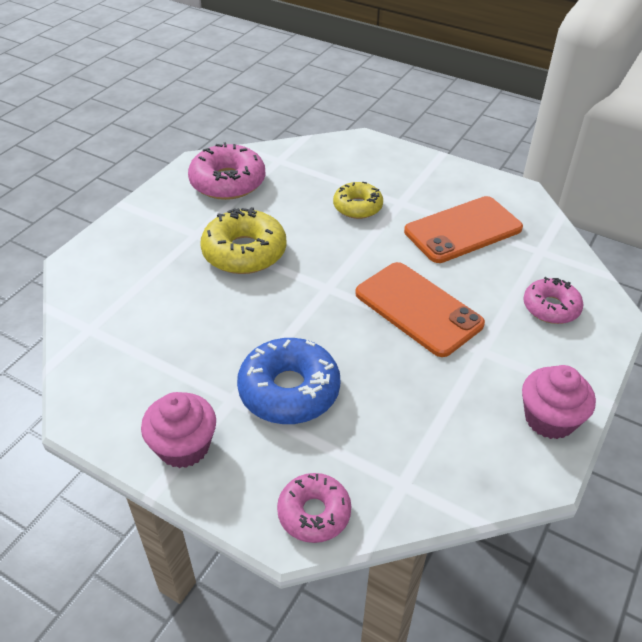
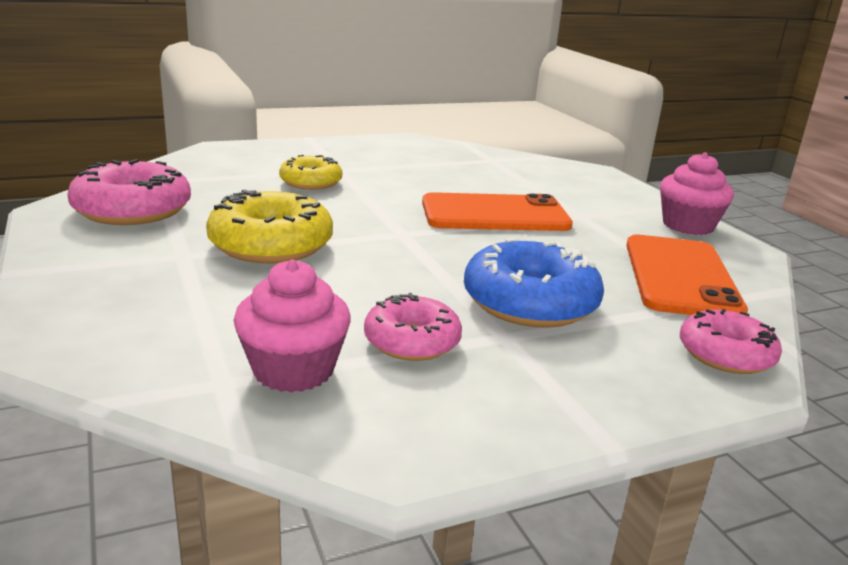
camera: 55 degrees left, 20 degrees down
(184, 446) = (549, 393): pink cupcake -> pink cupcake (293, 370)
(463, 230) = (422, 167): orange phone -> orange phone (680, 277)
(551, 307) = (562, 180): pink donut -> pink donut (412, 341)

